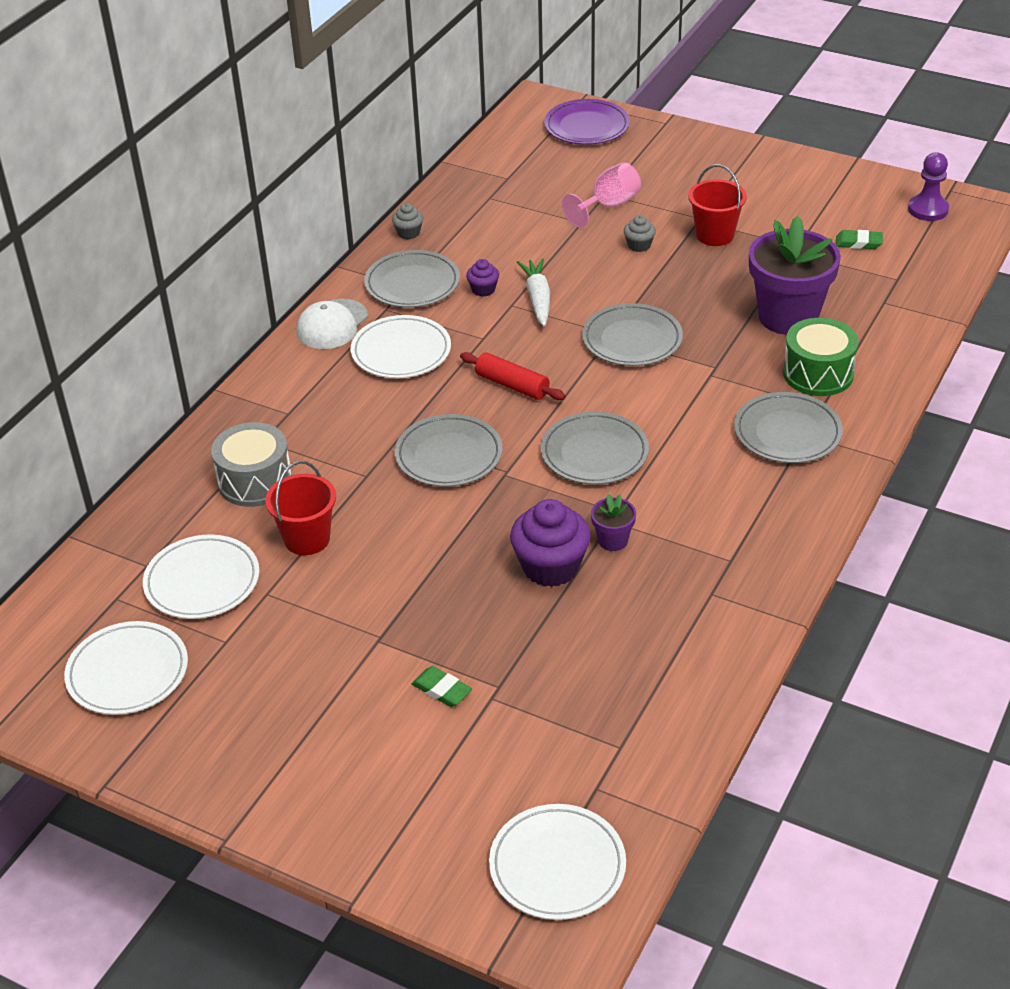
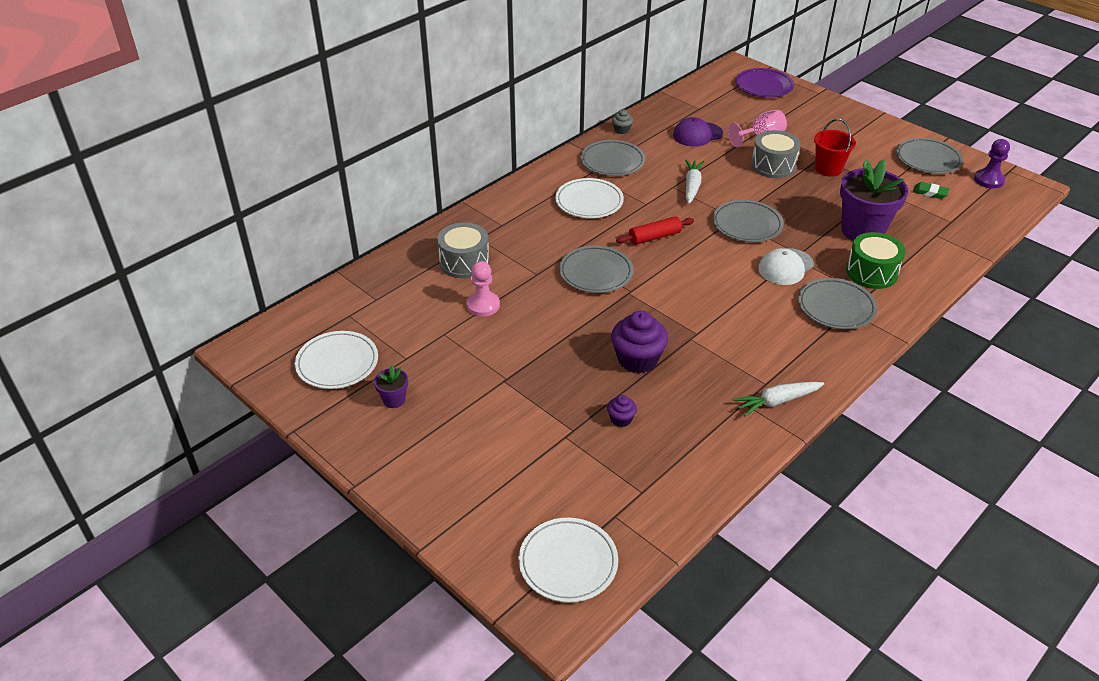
camera: 15 degrees right, 0 degrees up
(202, 581) = (406, 317): white plate -> none
(307, 539) = (483, 305): red bucket -> pink pawn
(332, 324) = (551, 176): white cap -> white cap (785, 267)
(442, 690) = (534, 423): green eraser -> none
(483, 289) = (657, 174): purple cupcake -> purple cupcake (621, 419)
(512, 385) = (654, 237): red rolling pin -> red rolling pin turned 75 degrees counterclockwise
(518, 219) = (697, 134): none -> purple cap
(594, 453) = (694, 292): grey plate -> grey plate (928, 159)
(613, 540) = (687, 352): purple flower pot -> purple flower pot (394, 400)
(639, 245) = (773, 166): grey cupcake -> grey drum
(753, 581) = (777, 402): none -> white carrot

